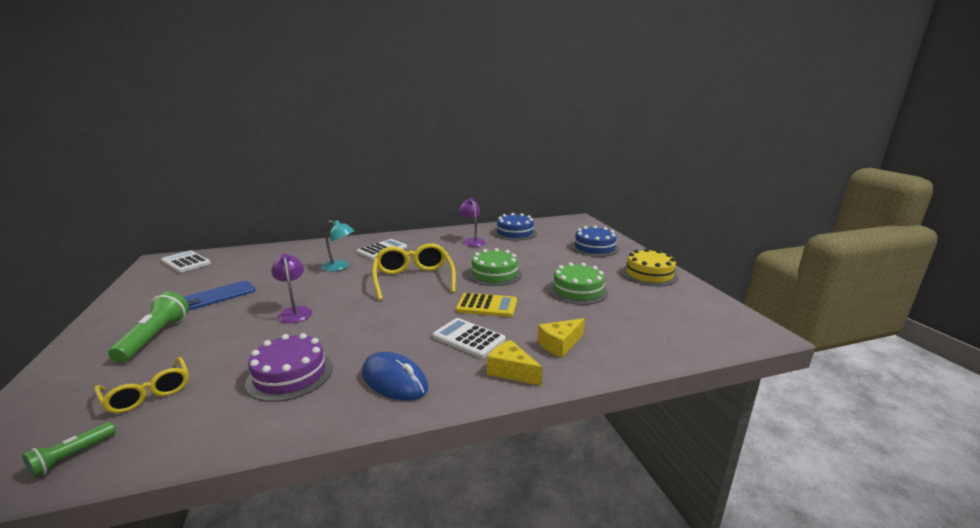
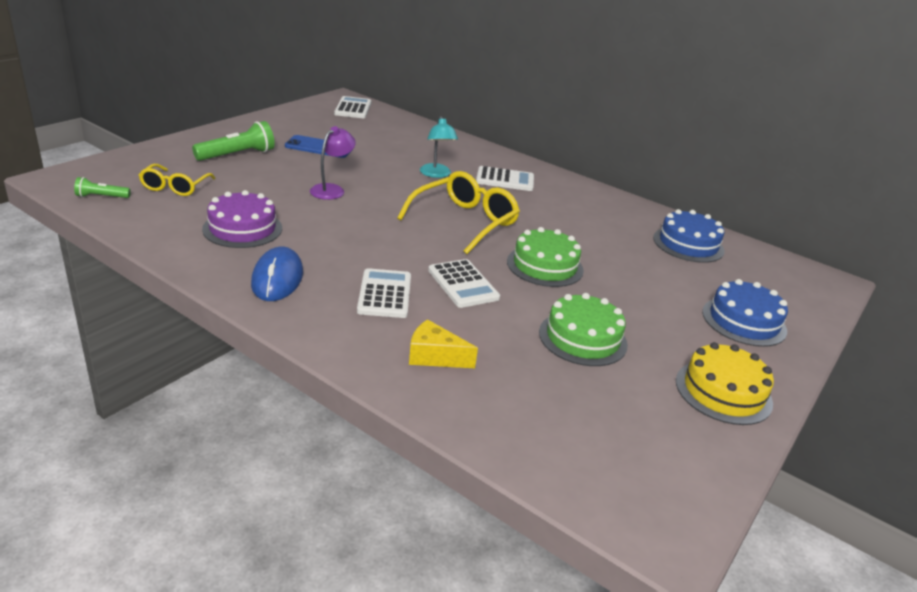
camera: 50 degrees right, 10 degrees up
(472, 241) = (613, 223): purple lamp -> none
(487, 306) = (463, 284): yellow calculator -> white calculator
(511, 371) = (351, 338): yellow cheese -> none

